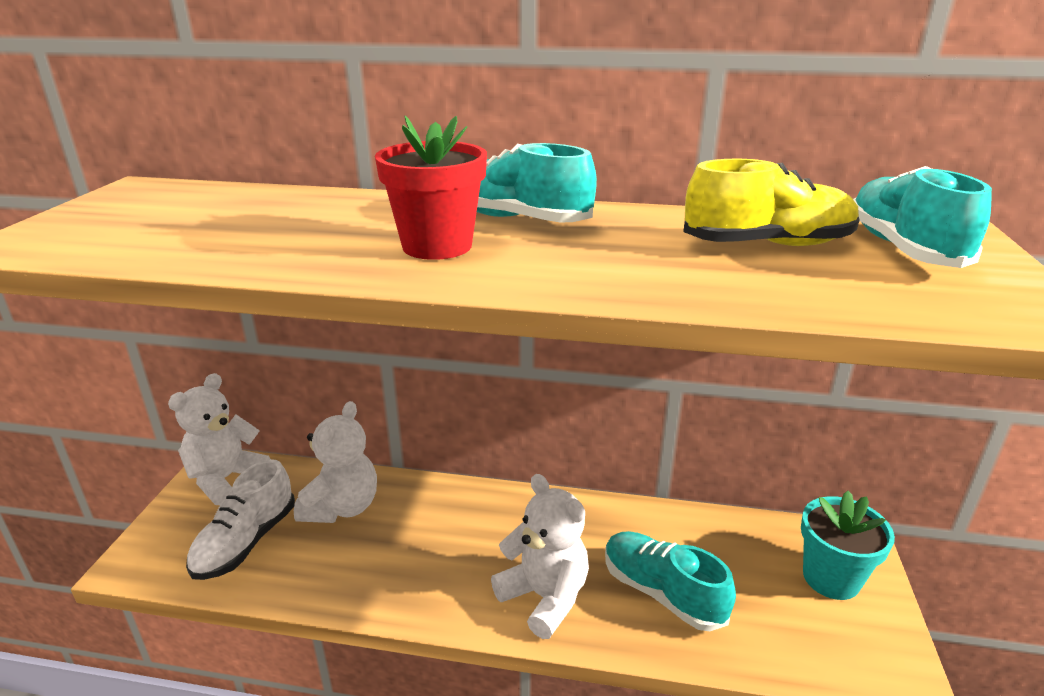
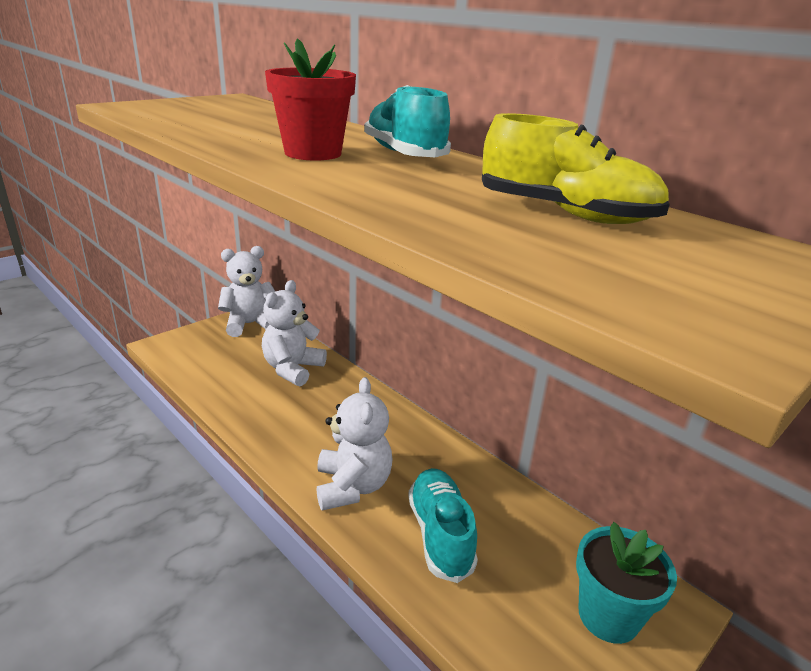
camera: 35 degrees right, 0 degrees up
(246, 542) = (223, 362): white shoe -> none
(342, 507) = (292, 369): white teddy bear -> white teddy bear turned 150 degrees clockwise
(903, 249) = (706, 252): turquoise shoe -> none

